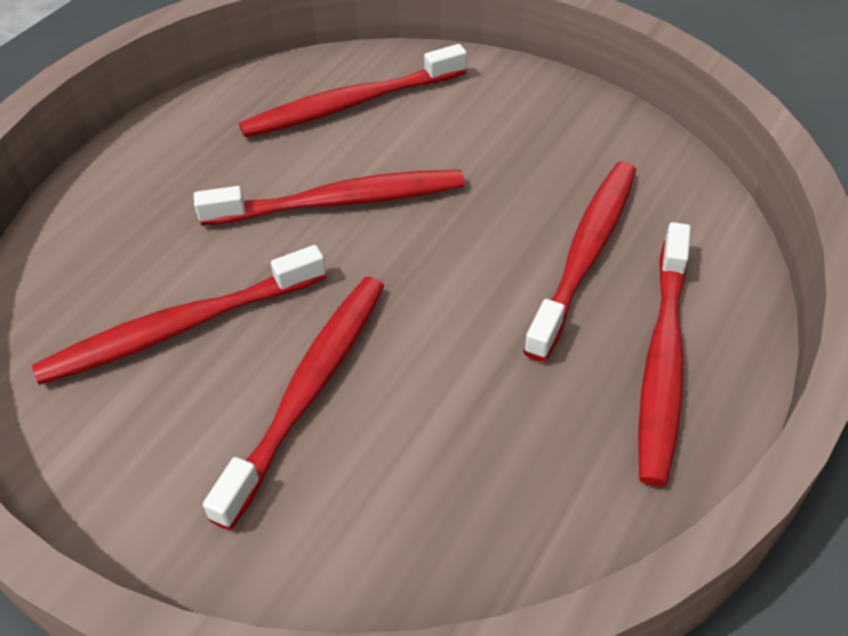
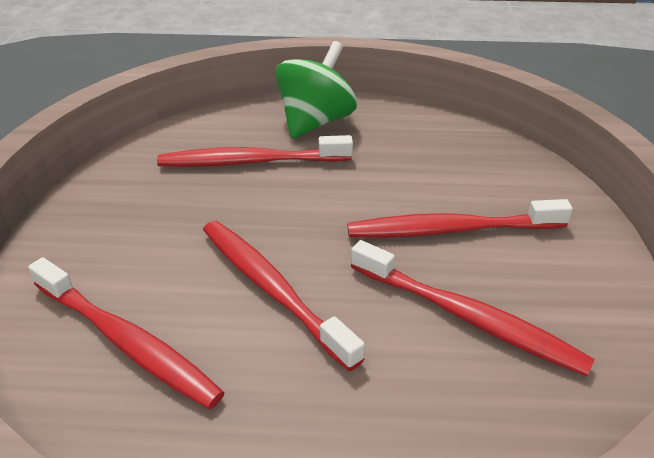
camera: 120 degrees left, 10 degrees down
(662, 361) = (315, 122): red toothbrush -> green spinning top

